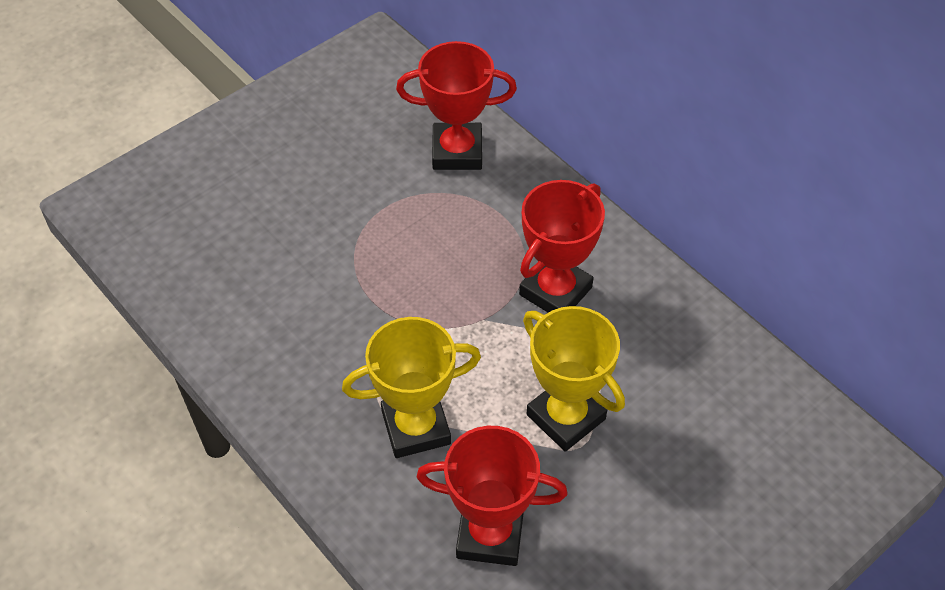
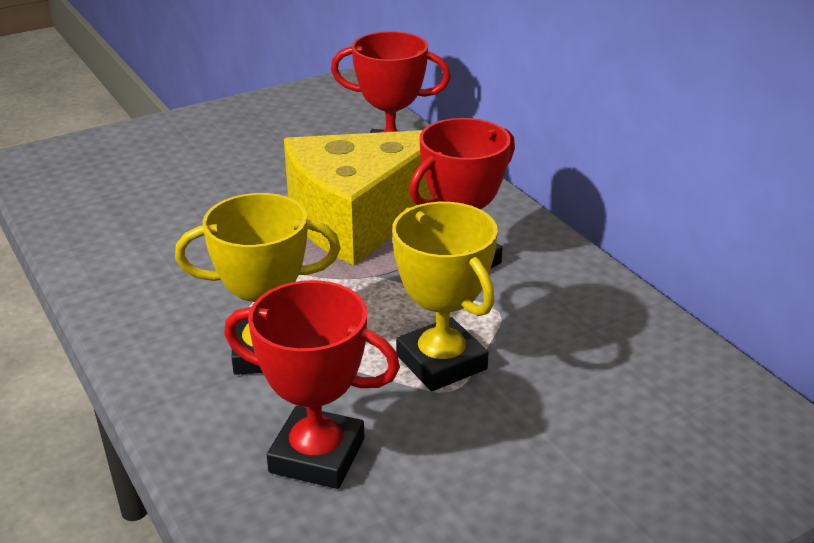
camera: 10 degrees right, 20 degrees down
(450, 244) = (360, 218): none -> yellow cheese

